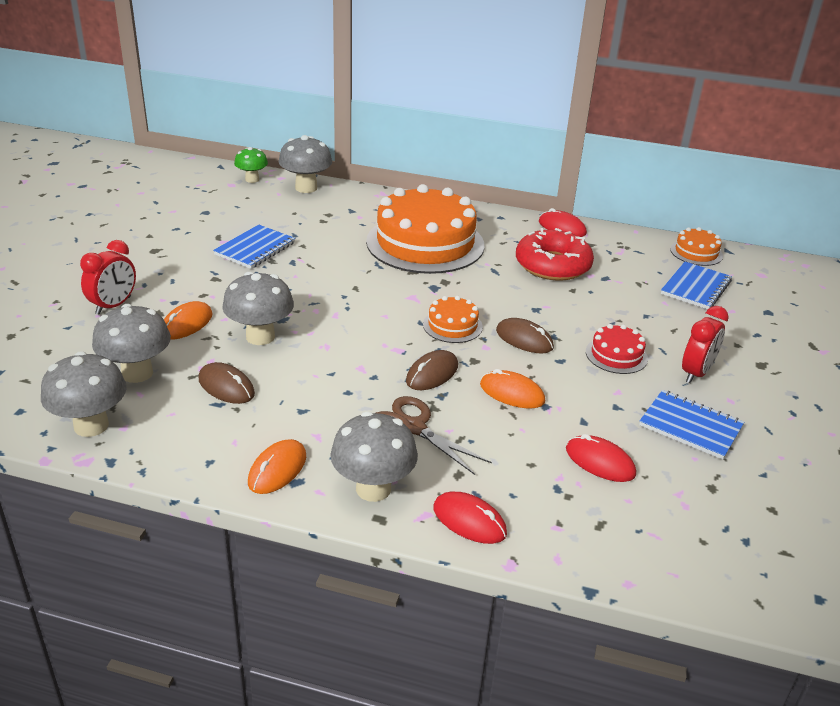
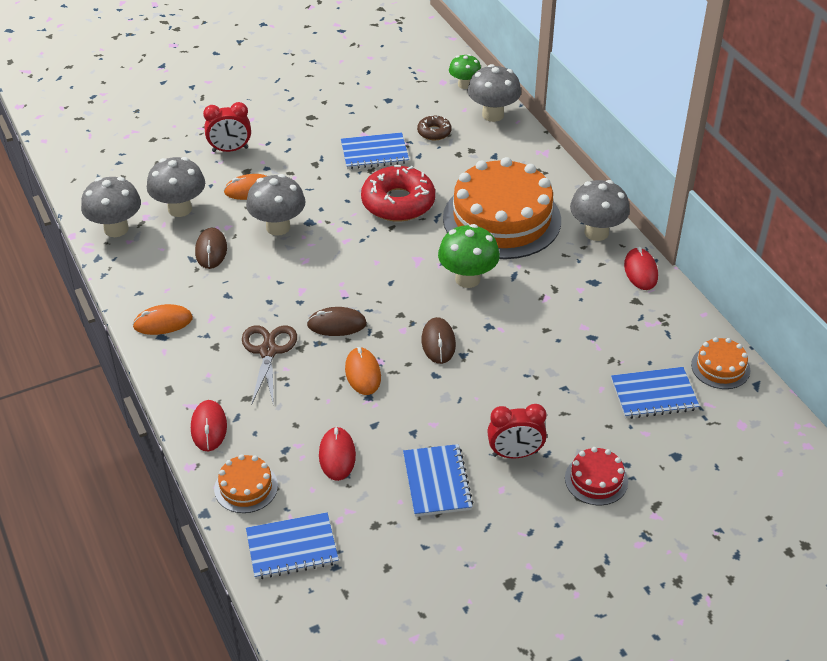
camera: 50 degrees right, 10 degrees up
(280, 216) = (434, 132): none -> brown donut
(373, 489) = (191, 371): grey mushroom -> grey mushroom (596, 232)
(452, 325) = (407, 299): orange cake -> orange cake (246, 487)
(469, 289) = (467, 279): none -> green mushroom
(552, 265) = (568, 299): red donut -> red donut (398, 202)
(616, 355) = (482, 399): red cake -> red cake (596, 480)
(696, 555) = (292, 547): none -> blue notebook

